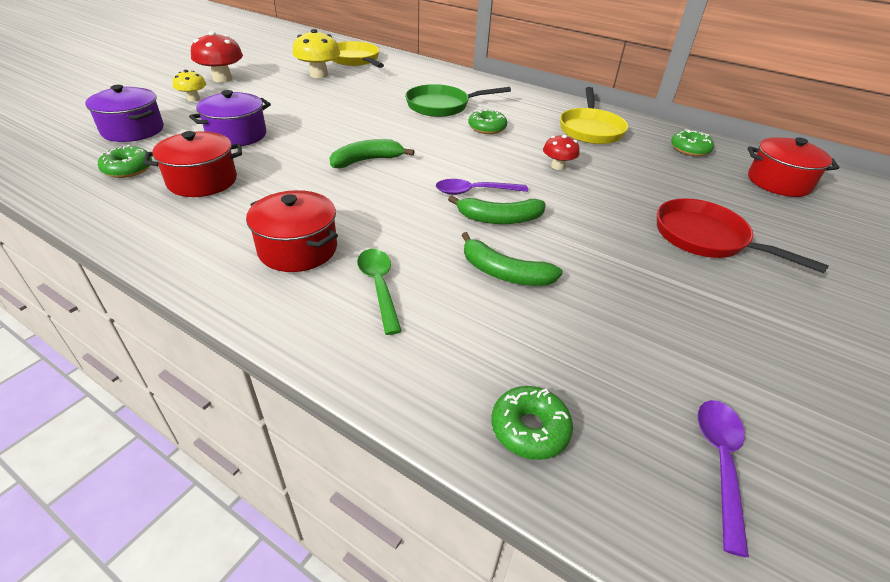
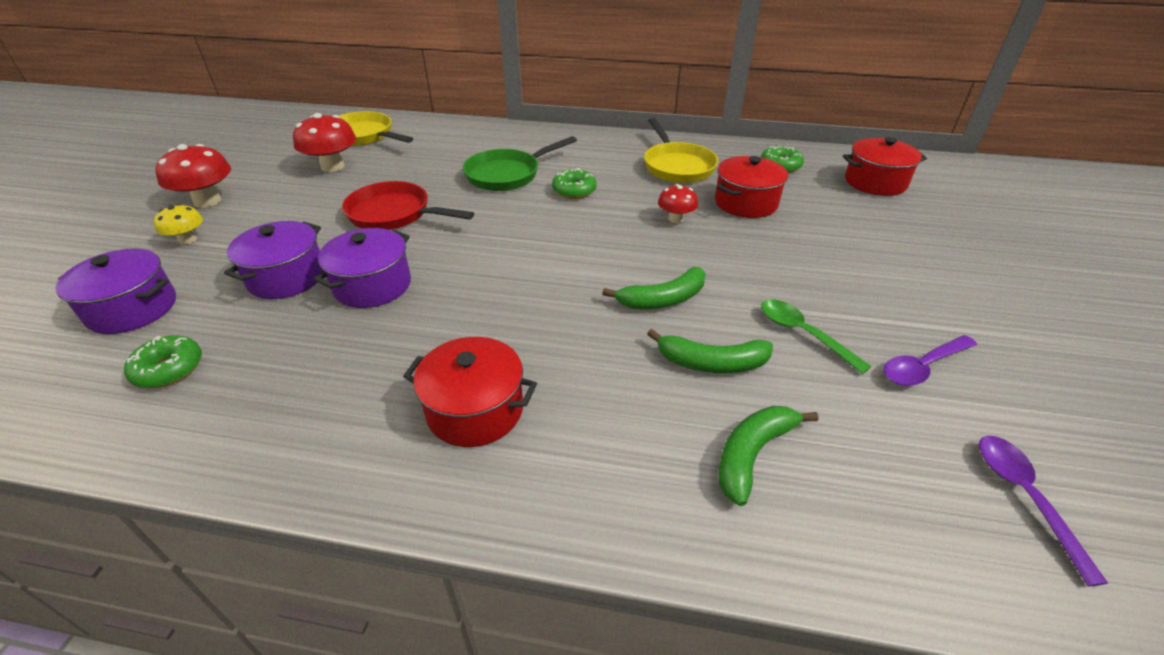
camera: 20 degrees left, 0 degrees up
(202, 181) = (287, 355): red pot -> red pot (746, 203)
(288, 154) = (372, 285): none -> purple pot
(319, 75) = (333, 166): yellow mushroom -> red mushroom
(367, 161) = (473, 268): green banana -> green banana (752, 454)
(379, 287) = (600, 426): green spoon -> green spoon (803, 334)
(475, 191) = (616, 273): purple spoon -> purple spoon (923, 366)
(529, 429) = (856, 534): green donut -> none
(705, 238) = (858, 262): red pan -> red pan (394, 214)

